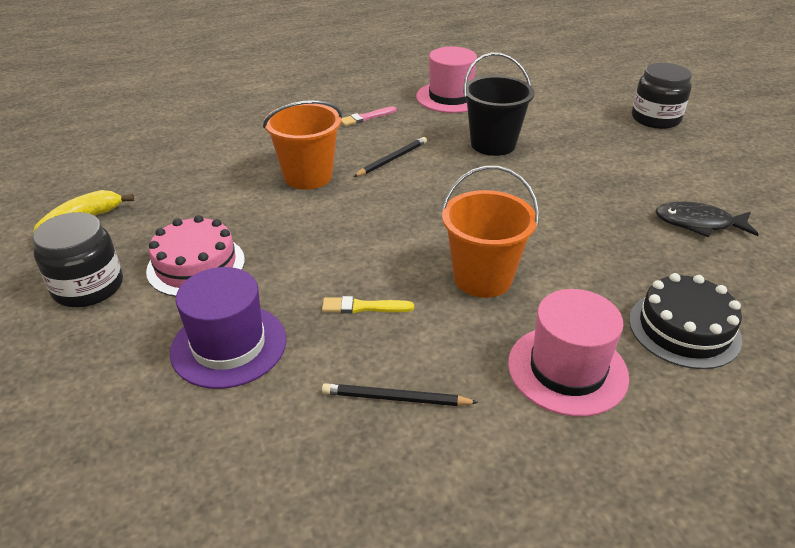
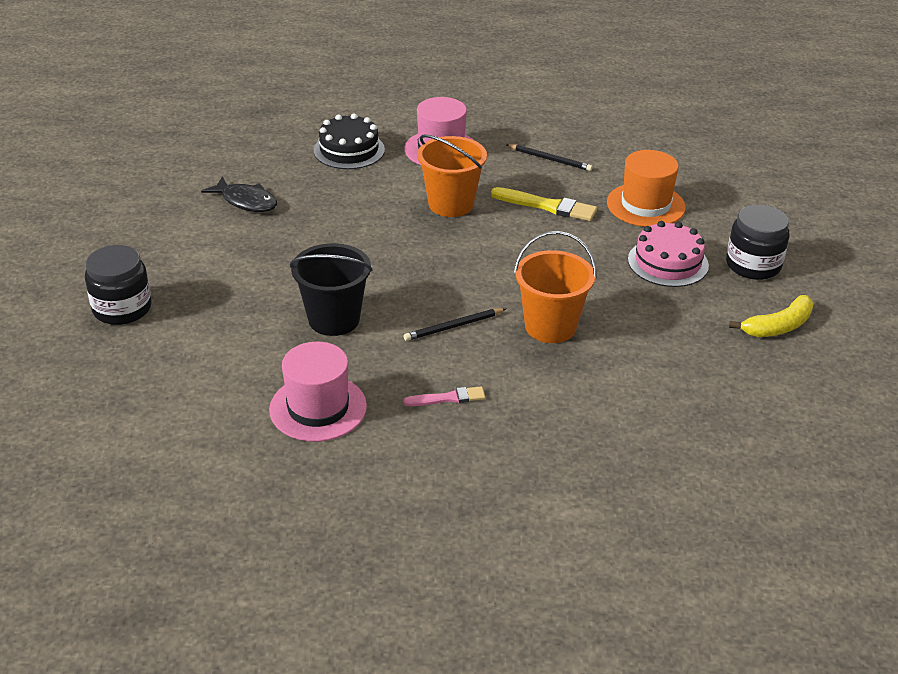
camera: 160 degrees left, 0 degrees up
(229, 345) = (645, 205): purple hat -> orange hat
(364, 307) = (547, 206): yellow brush -> yellow brush, size x1.62

